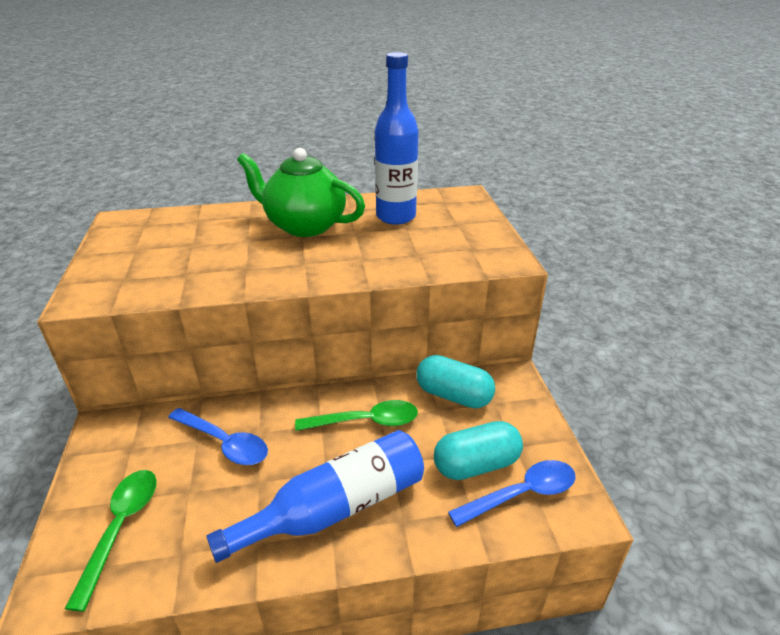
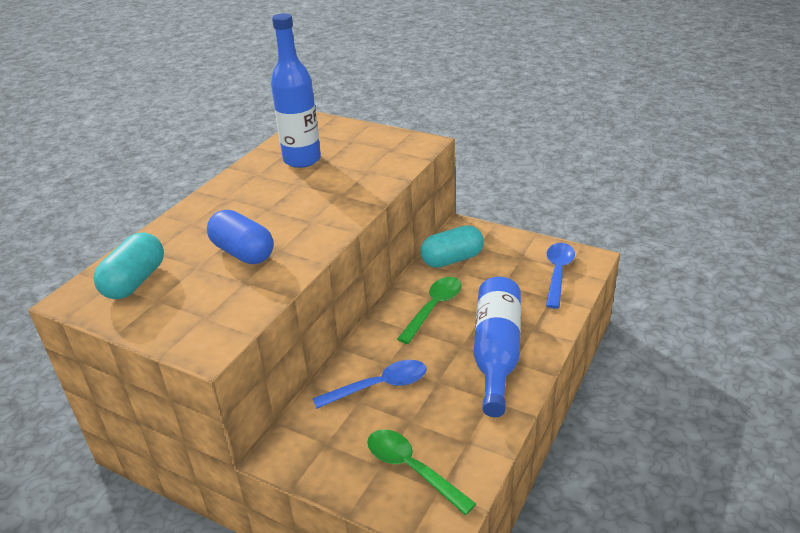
camera: 50 degrees left, 0 degrees up
(227, 254) = (243, 253): none -> blue capsule
(304, 225) = (252, 202): green teapot -> none
(476, 464) = (519, 279): turquoise capsule -> turquoise capsule (135, 281)

